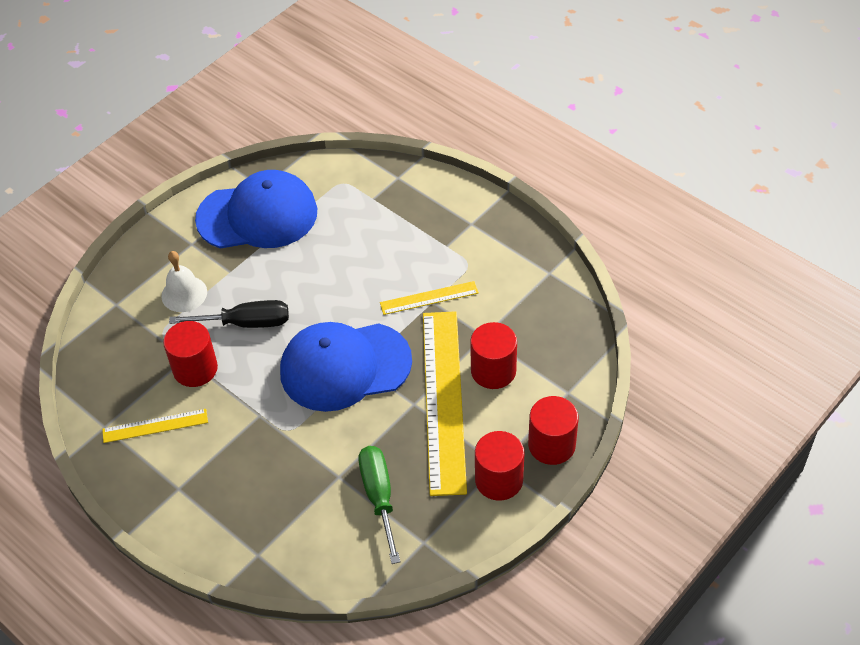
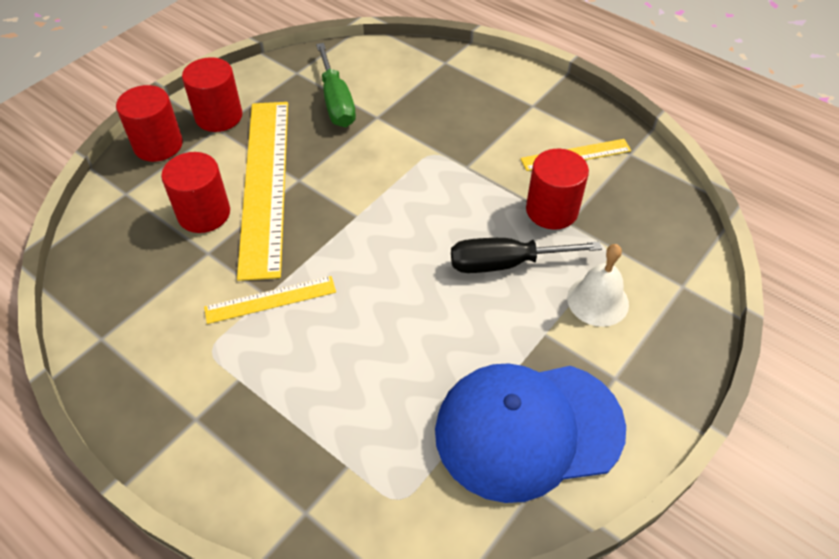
camera: 175 degrees right, 0 degrees up
(345, 366) = (377, 215): blue cap -> none

